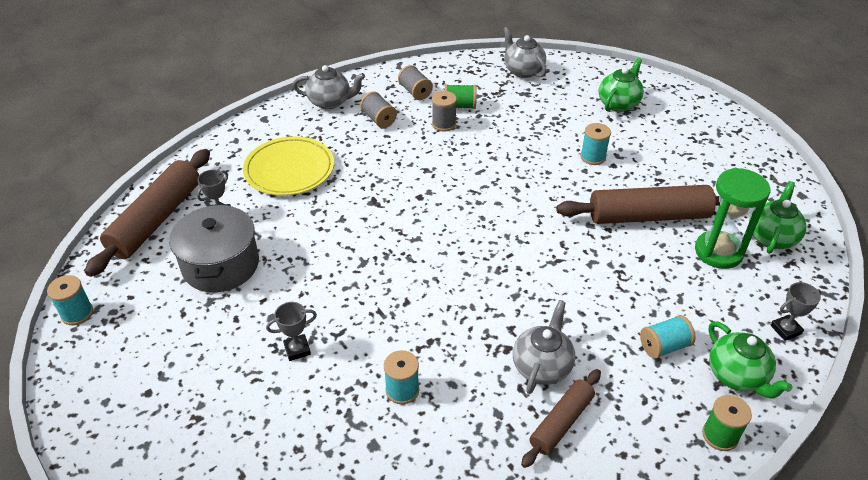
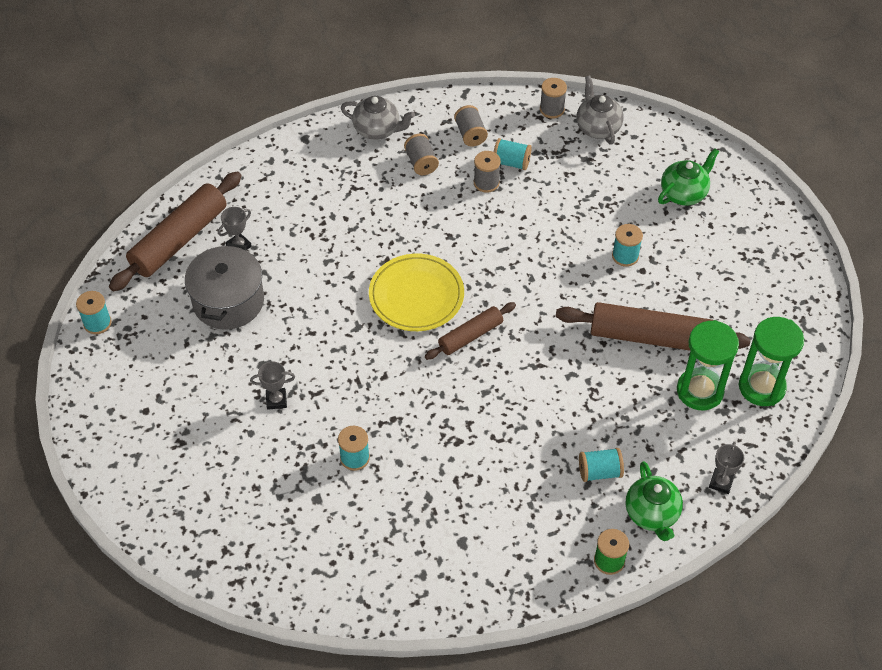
camera: 15 degrees right, 10 degrees up
(289, 170) = (315, 208): yellow plate -> yellow plate (416, 296)
(460, 106) = (511, 162): green spool -> turquoise spool
(478, 65) = (552, 109): none -> grey spool
(542, 366) = (482, 465): grey teapot -> none
(561, 422) = (478, 517): brown rolling pin -> brown rolling pin (470, 336)
(771, 237) = (761, 387): green teapot -> green hourglass
(785, 329) = (721, 482): grey trophy -> grey trophy turned 60 degrees counterclockwise

